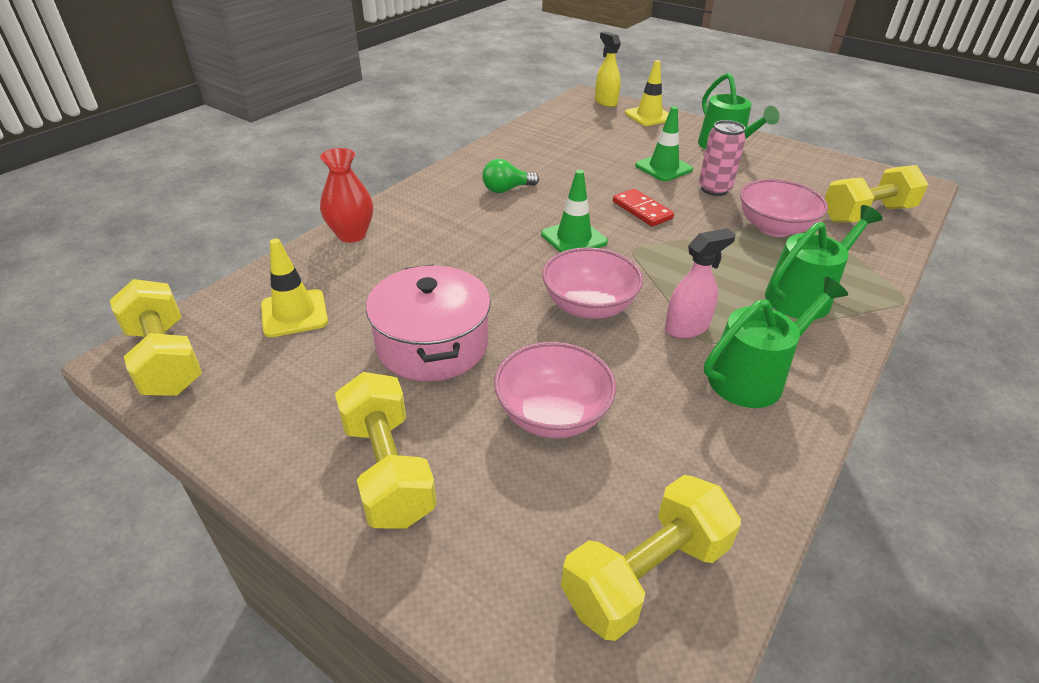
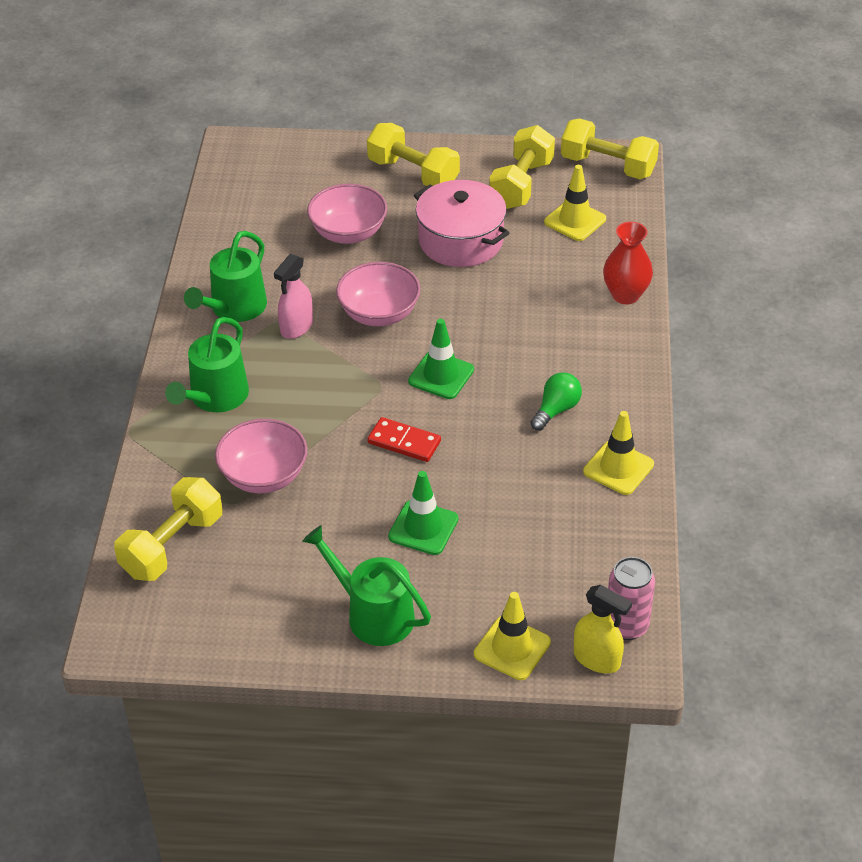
camera: 150 degrees right, 5 degrees up
(502, 152) = (618, 468): none -> yellow traffic cone
(645, 574) = (253, 187): yellow dumbbell -> yellow dumbbell (521, 184)
(714, 189) = (348, 513): pink can -> pink can (626, 626)

